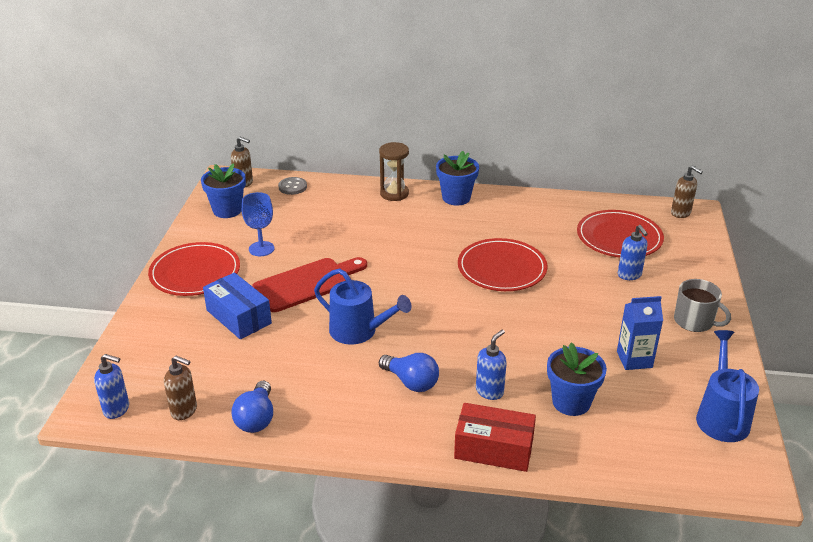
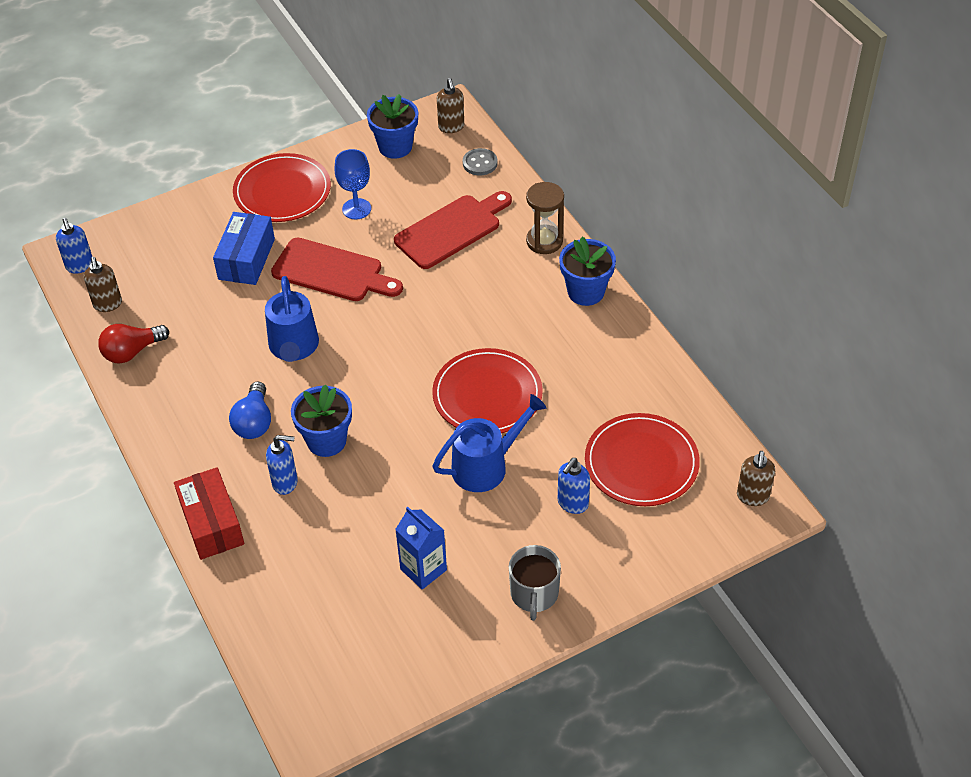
camera: 55 degrees right, 15 degrees up
(256, 418) = (132, 352): blue light bulb -> red light bulb
(336, 221) = (451, 230): none -> red cutting board
(571, 402) = (317, 549): blue flower pot -> blue flower pot (326, 441)
(721, 417) = (388, 675): blue watering can -> blue watering can (485, 466)

